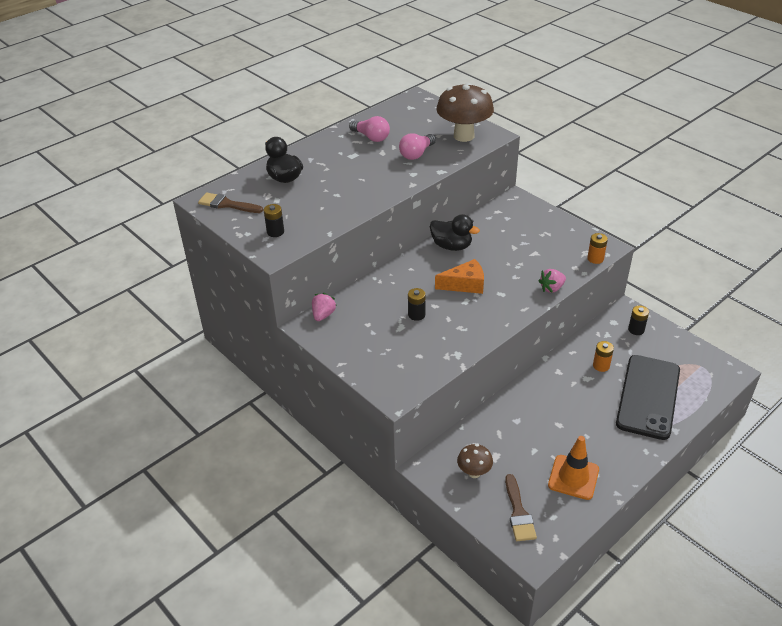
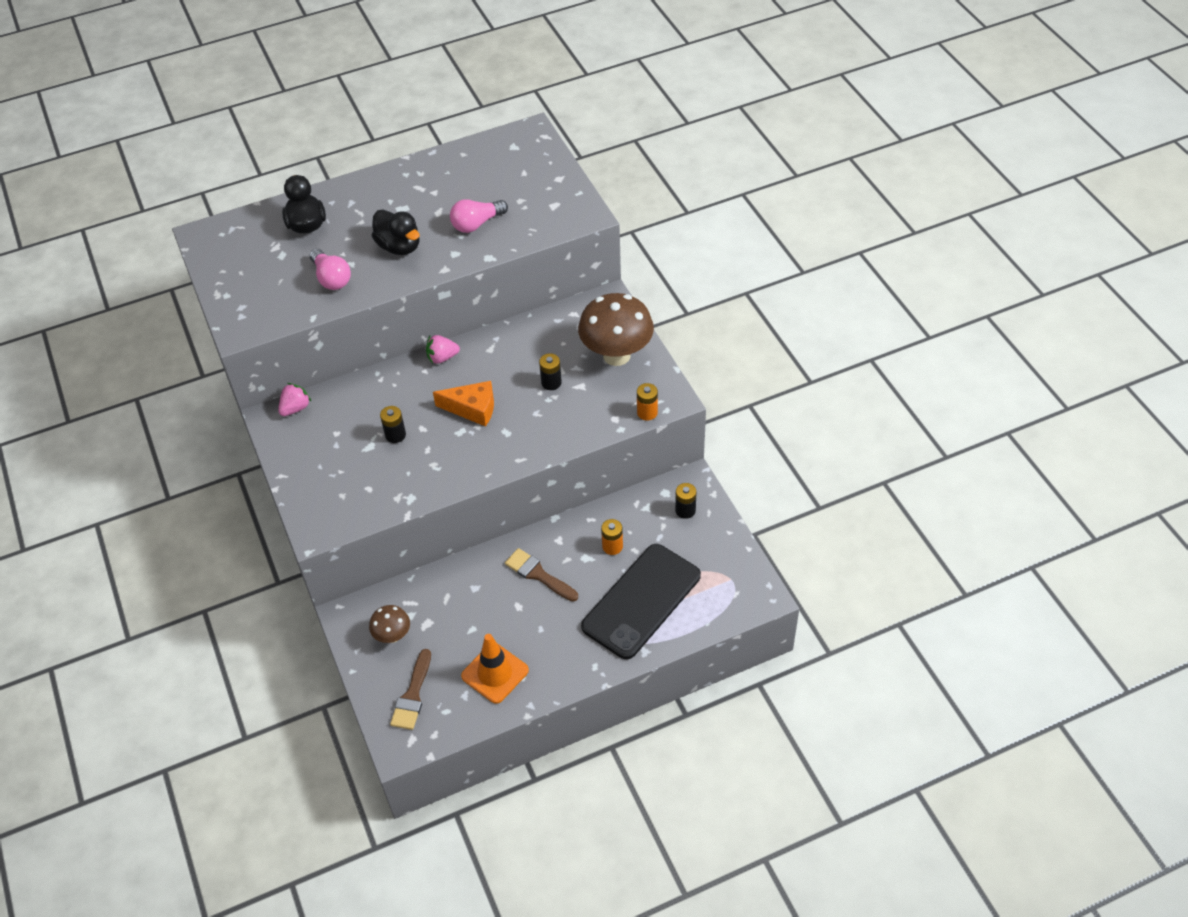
camera: 20 degrees right, 10 degrees up
(227, 204) = (225, 248): brown brush -> brown brush (538, 574)
(275, 232) = (256, 301): black battery -> black battery (551, 383)
(371, 137) = (439, 185): pink light bulb -> pink light bulb (331, 278)
(451, 246) = (489, 351): black duck -> black duck (399, 246)
(464, 136) = (550, 208): brown mushroom -> brown mushroom (616, 355)
(551, 288) = (568, 440): pink strawberry -> pink strawberry (442, 358)

